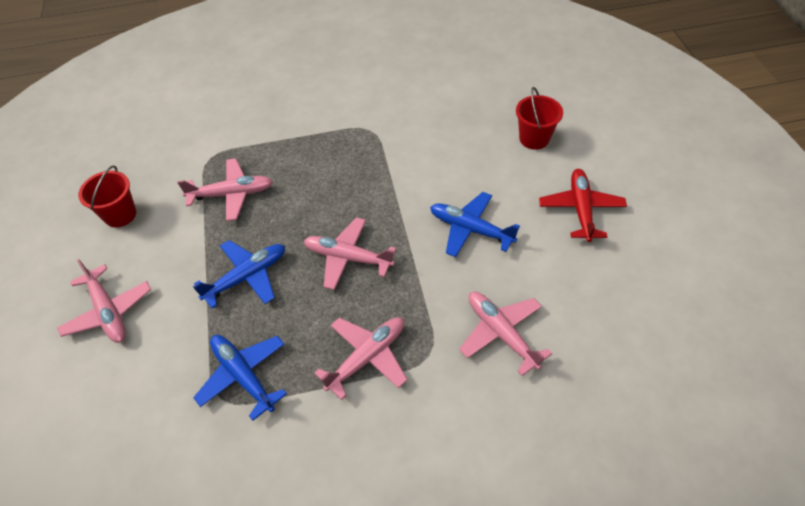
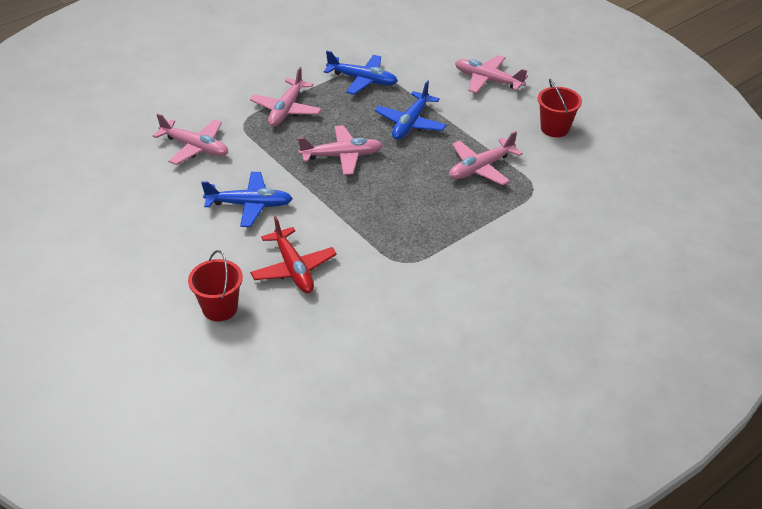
camera: 150 degrees right, 10 degrees down
(581, 209) = (152, 251): red plane -> red plane (293, 268)

